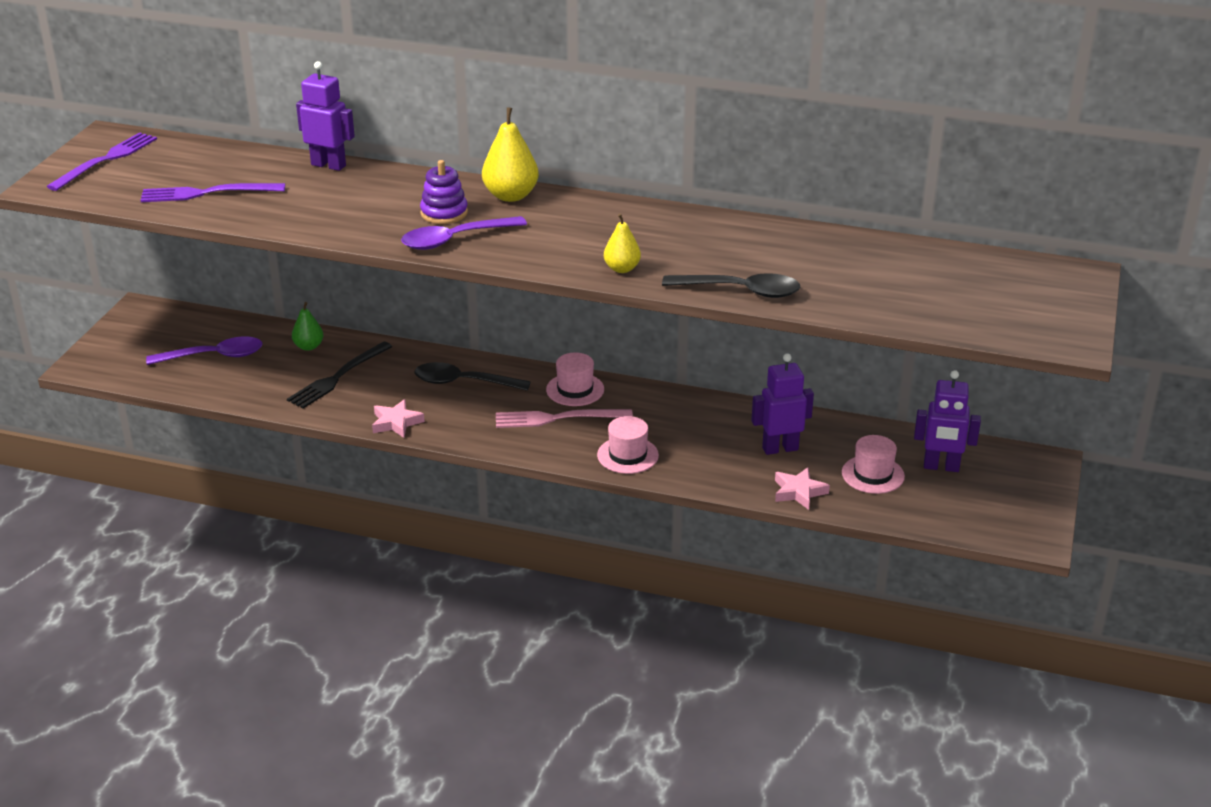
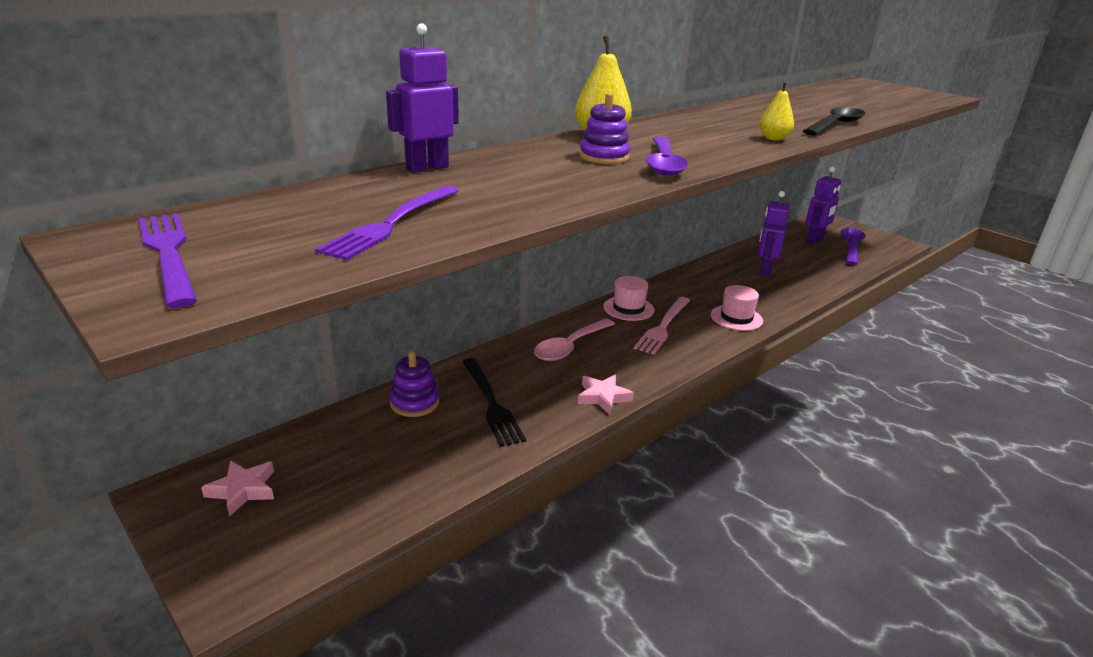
camera: 60 degrees left, 5 degrees down
(214, 356) = (353, 468): purple spoon -> purple spoon (851, 247)
(308, 346) = (414, 403): green pear -> purple stacking toy
(463, 382) = (570, 347): black spoon -> pink spoon
(799, 492) = (819, 281): pink star -> pink star (242, 490)
(873, 474) = (812, 258): pink hat -> none

